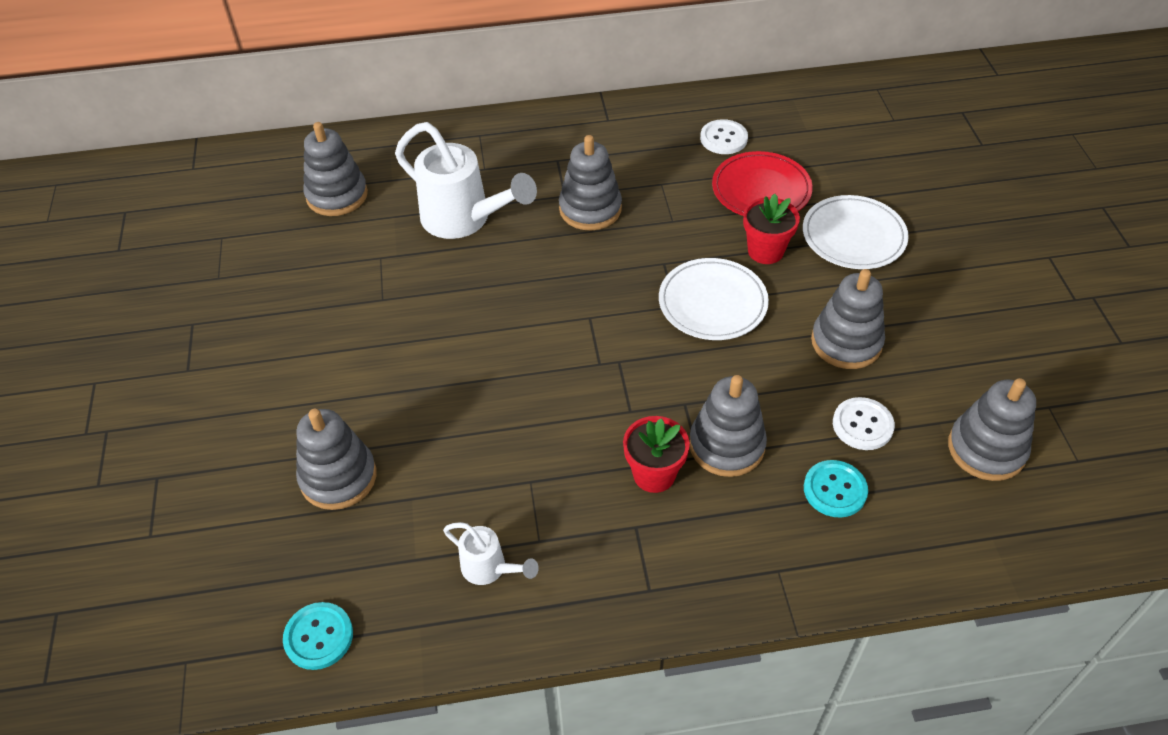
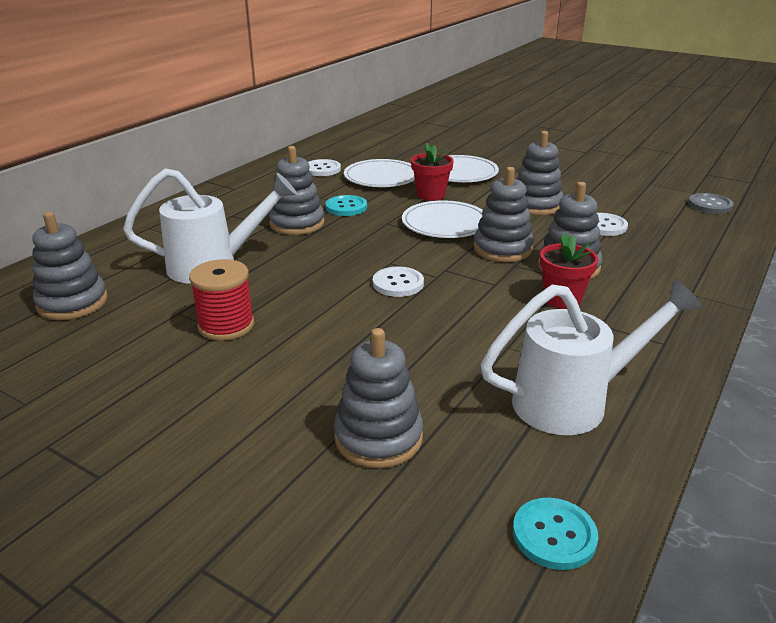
camera: 50 degrees left, 20 degrees down
(390, 296) = (226, 325): none -> red spool
(490, 569) = (574, 401): white watering can -> white watering can, size x2.00
(558, 347) = (398, 283): none -> white button
(761, 189) = (381, 177): red plate -> white plate
(835, 490) = (644, 252): turquoise button -> turquoise button (346, 207)
(986, 449) = (661, 206): grey stacking toy -> grey stacking toy (502, 249)
(1053, 493) = (710, 205): none -> grey button

